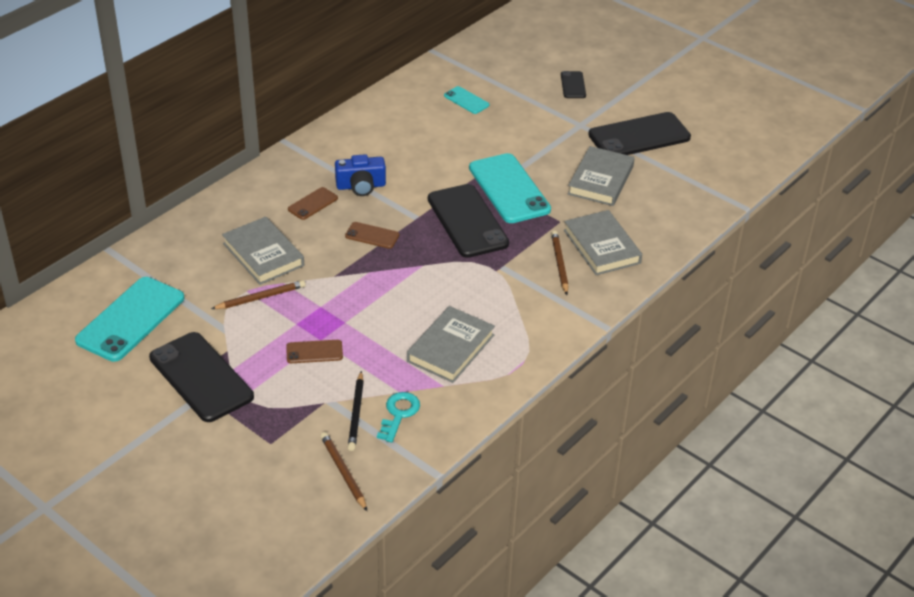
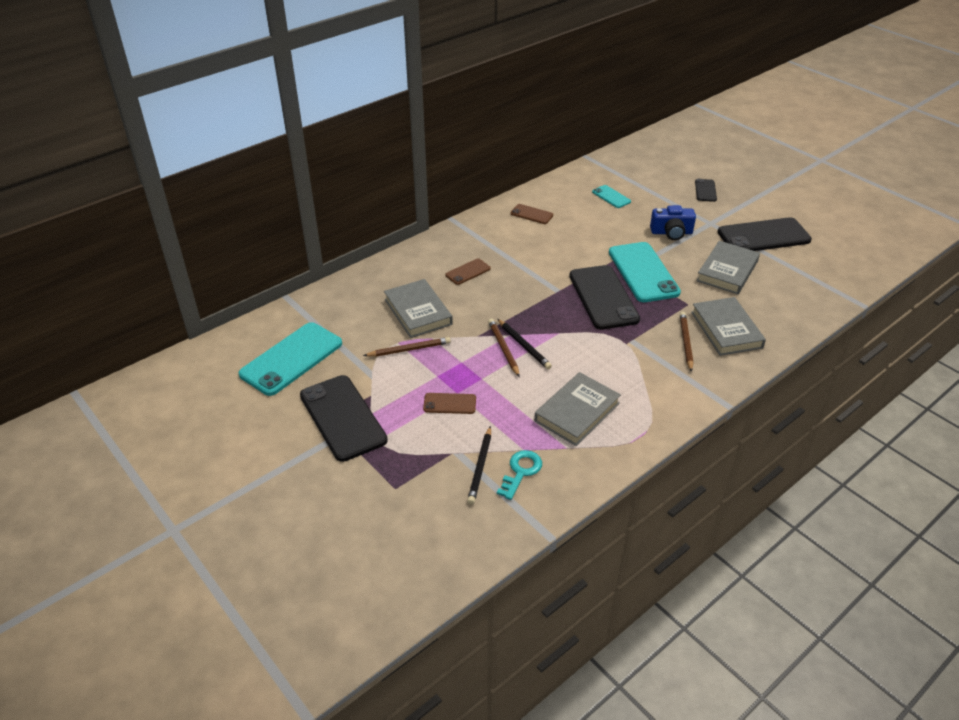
camera: 10 degrees right, 0 degrees up
(343, 472) = (460, 525): brown pencil -> brown pencil (503, 348)
(361, 186) = (512, 260): blue camera -> blue camera (671, 232)
(372, 235) = (516, 303): brown phone -> brown phone (531, 214)
(386, 282) = (524, 346): none -> black pencil

